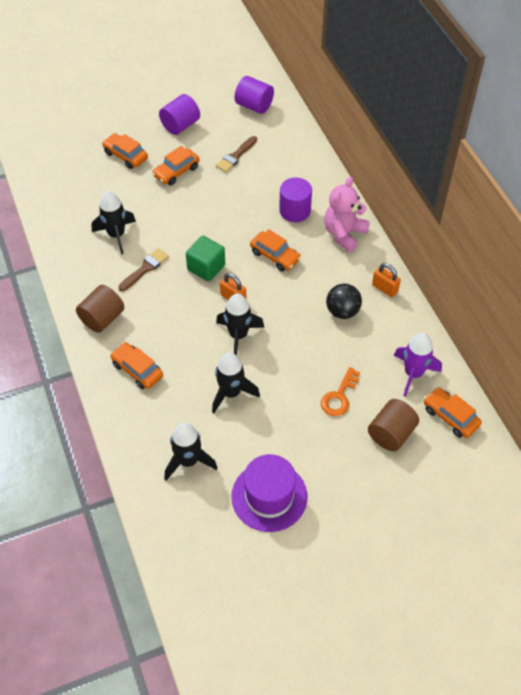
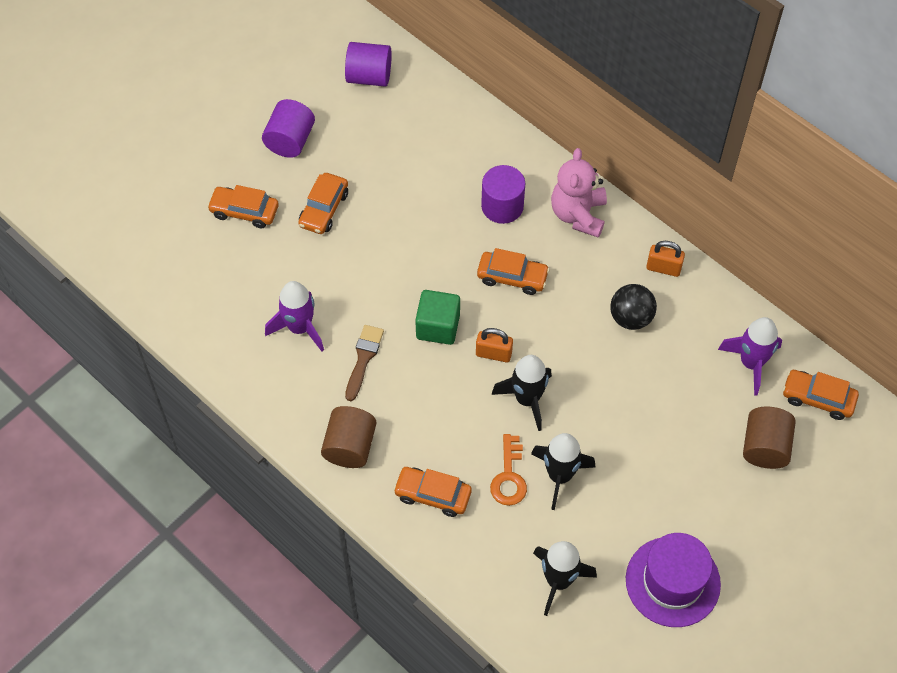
camera: 25 degrees left, 5 degrees up
(116, 235) = (299, 328): black rocket -> purple rocket
(235, 156) = (386, 158): brown brush -> none
(339, 396) = (684, 427): orange key -> orange key (509, 476)

